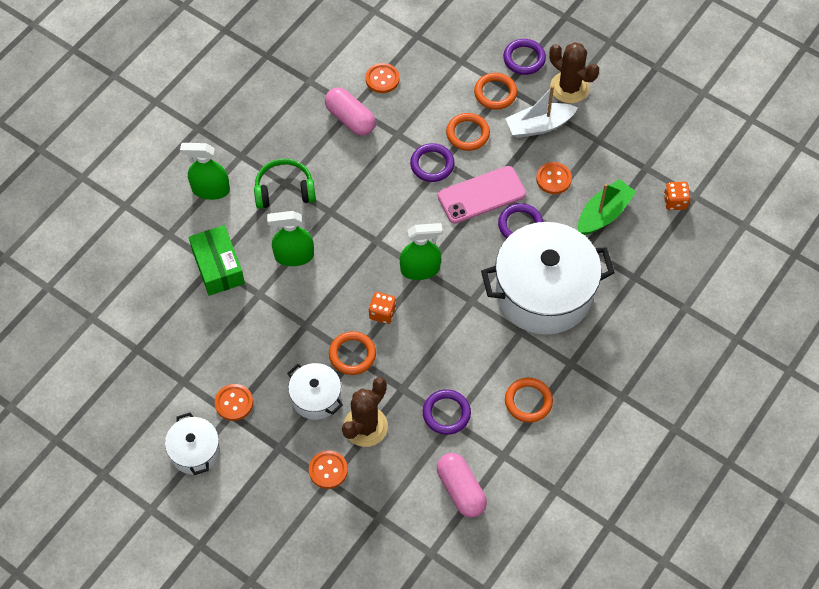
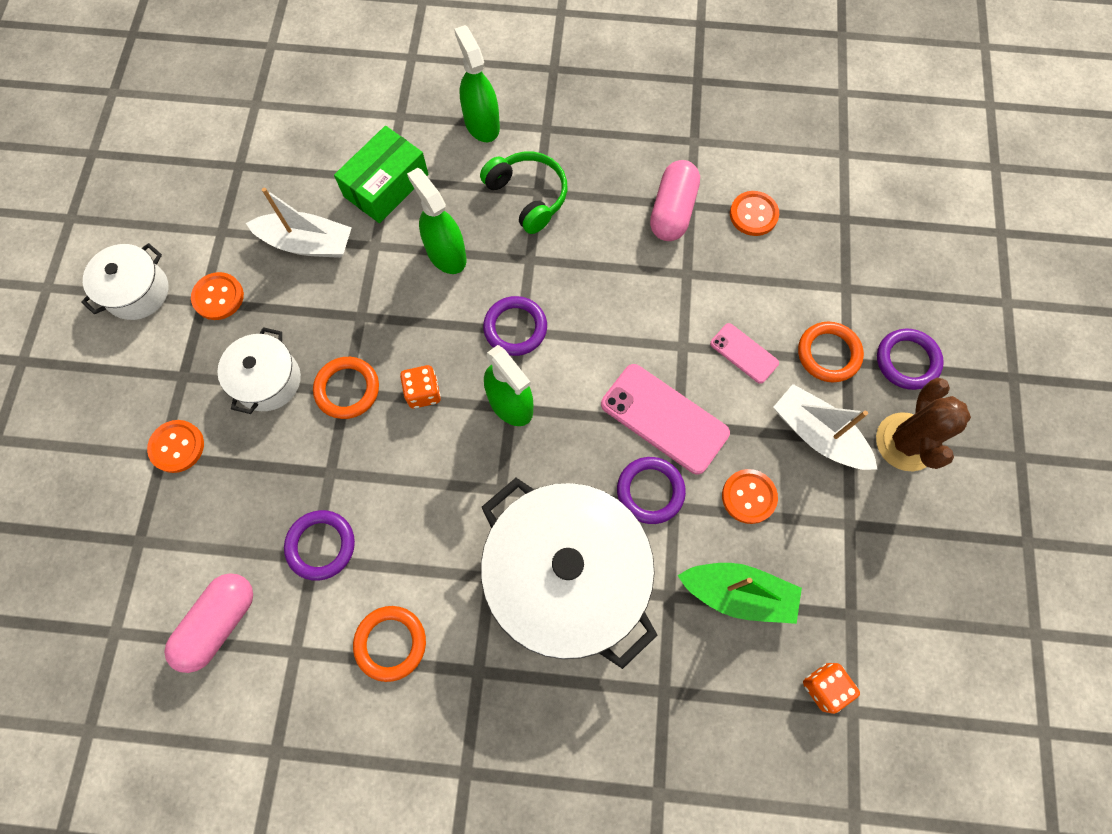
camera: 60 degrees right, 10 degrees up
(230, 333) = (307, 243): none -> white boat
(365, 426) = (256, 458): brown cactus -> none
(432, 164) = (670, 336): purple ring -> purple ring (515, 328)
(467, 134) = (744, 353): orange ring -> pink phone

